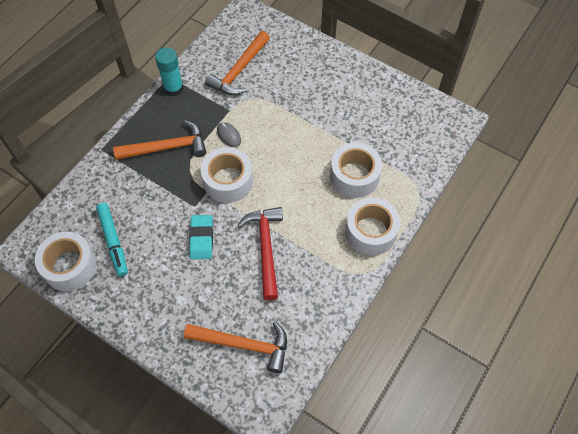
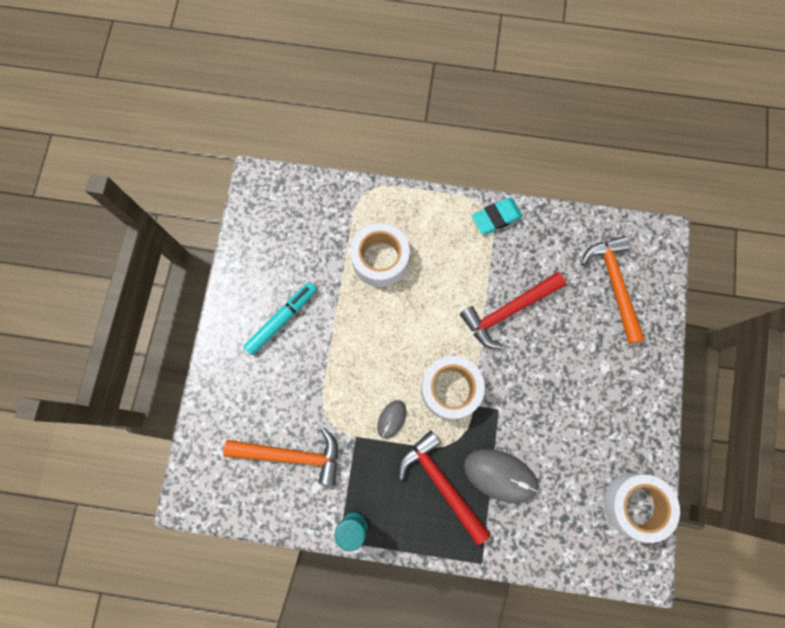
camera: 115 degrees left, 15 degrees up
(113, 241) = (583, 474): turquoise marker -> turquoise marker (282, 319)
(148, 186) = (500, 475): none -> grey mouse
(167, 147) = (441, 483): orange hammer -> red hammer
(201, 238) = (531, 381): turquoise eraser -> turquoise eraser (496, 217)
(370, 232) = (438, 218): white tape -> none

